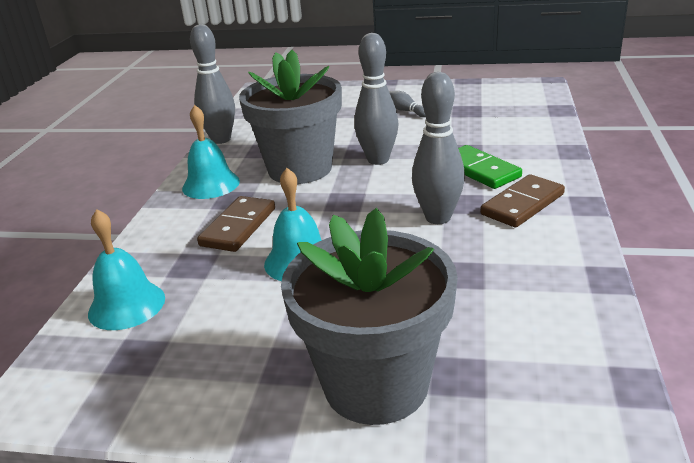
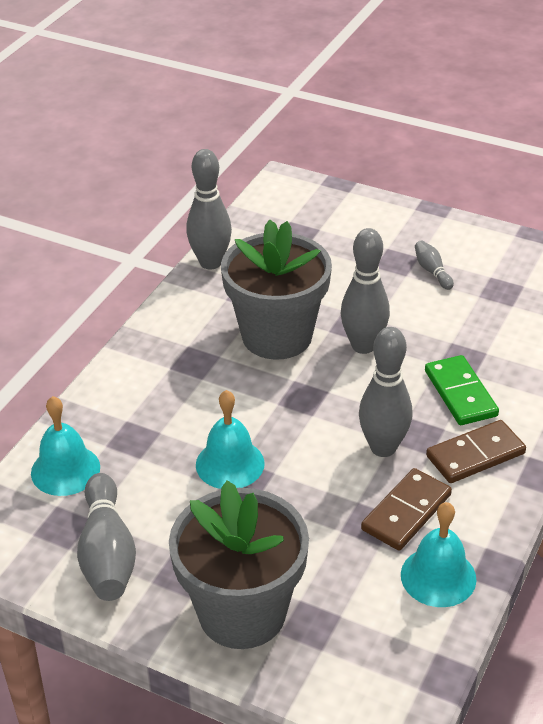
camera: 15 degrees right, 10 degrees up
(196, 367) = (107, 553): none -> grey bowling pin
(211, 184) = (179, 333): turquoise bell -> turquoise bell (438, 576)
(238, 227) = (188, 402): brown domino -> brown domino (406, 512)

